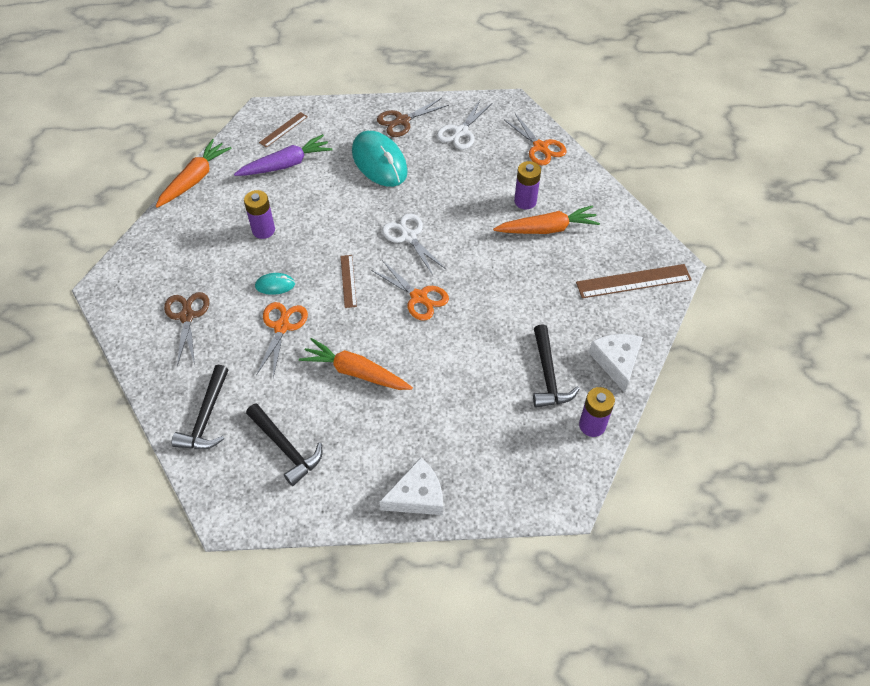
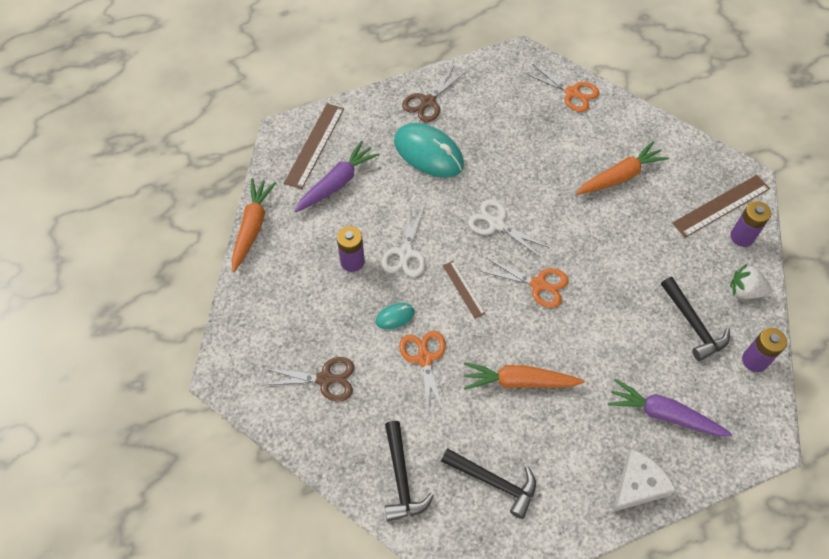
camera: 20 degrees left, 5 degrees up
(187, 316) = (325, 379): brown scissors -> brown scissors turned 120 degrees clockwise
(283, 129) = (314, 145): brown ruler -> brown ruler, size x1.74
(461, 132) = (490, 97): white scissors -> white scissors (406, 253)
(476, 443) = (663, 414): none -> purple carrot
(525, 201) = (586, 153): purple battery -> purple battery (742, 237)
(616, 362) = (745, 291): white cheese -> white strawberry

